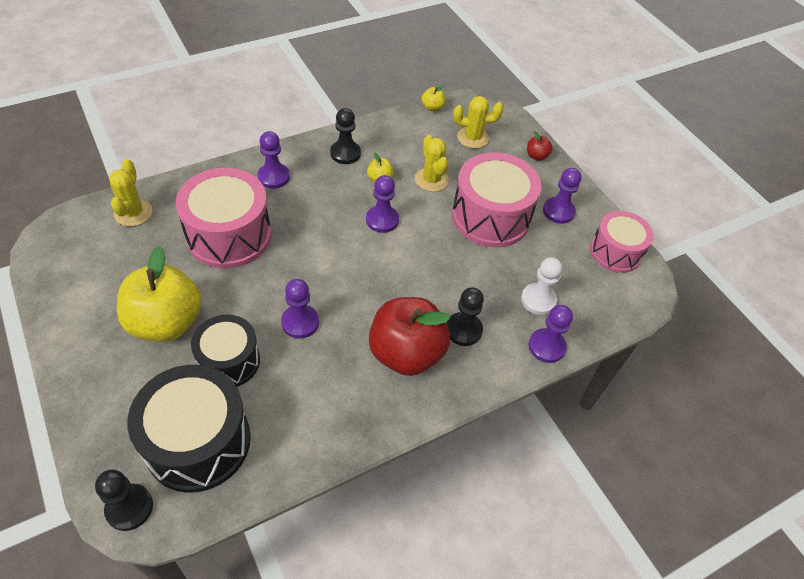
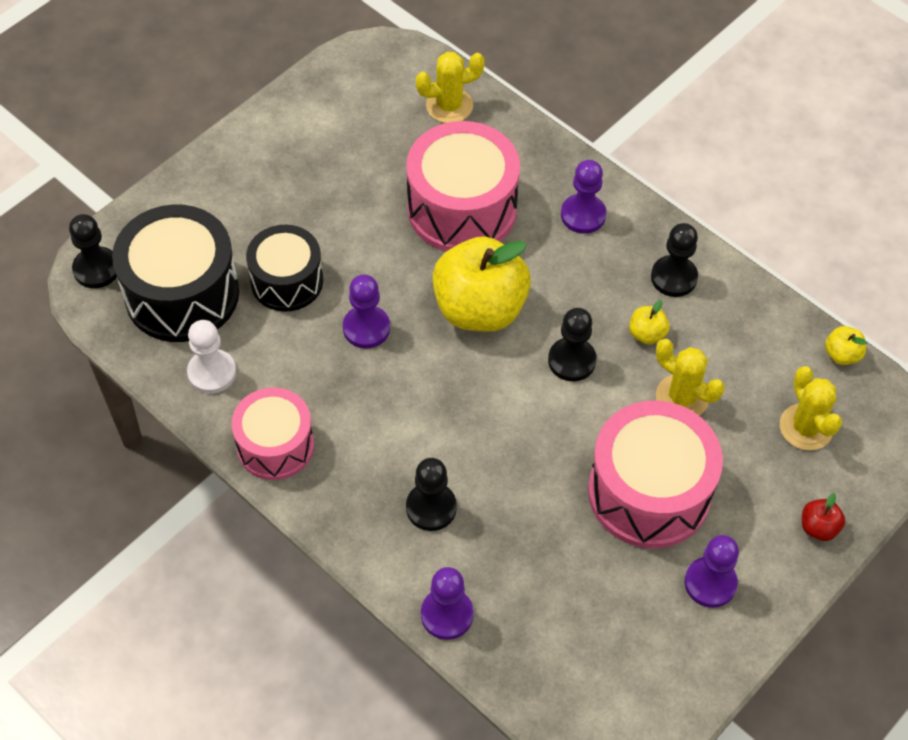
camera: 75 degrees right, 5 degrees up
(166, 322) = (312, 204): yellow apple -> yellow apple (479, 309)
(382, 220) = (572, 360): purple pawn -> black pawn
(406, 353) = (369, 452): red apple -> none
(431, 180) = (682, 397): yellow cactus -> yellow cactus turned 75 degrees clockwise
(538, 300) = (522, 588): white pawn -> white pawn (212, 373)
(615, 252) = (666, 680): pink drum -> pink drum (275, 445)

